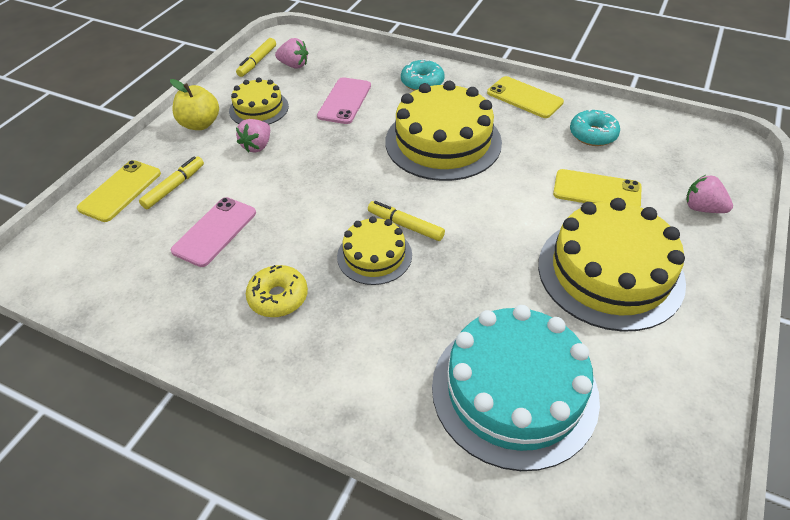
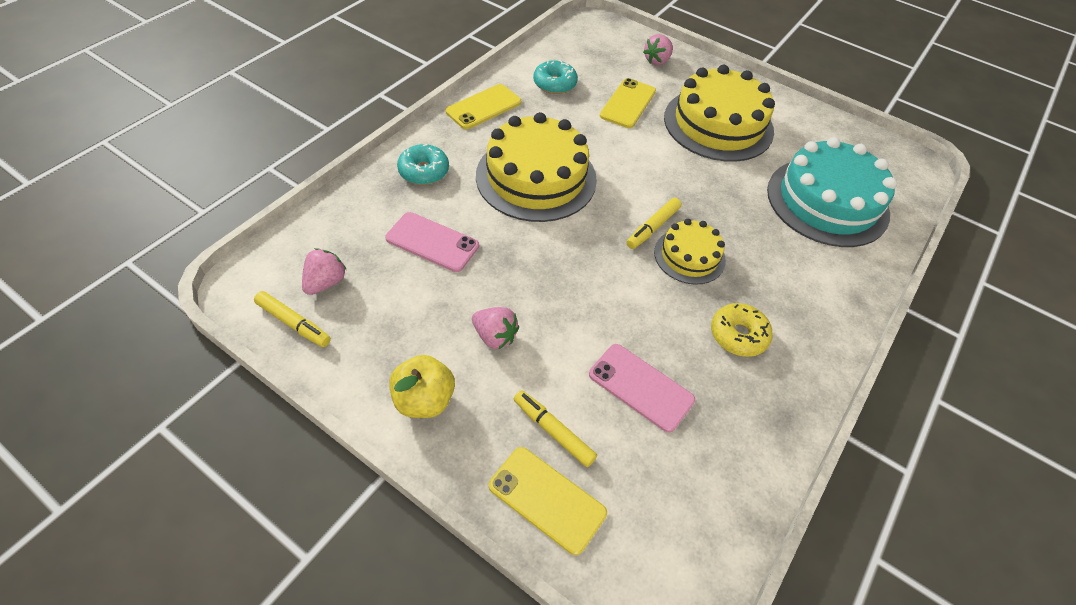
camera: 85 degrees left, 5 degrees up
(259, 108) = (413, 329): yellow cake -> none

